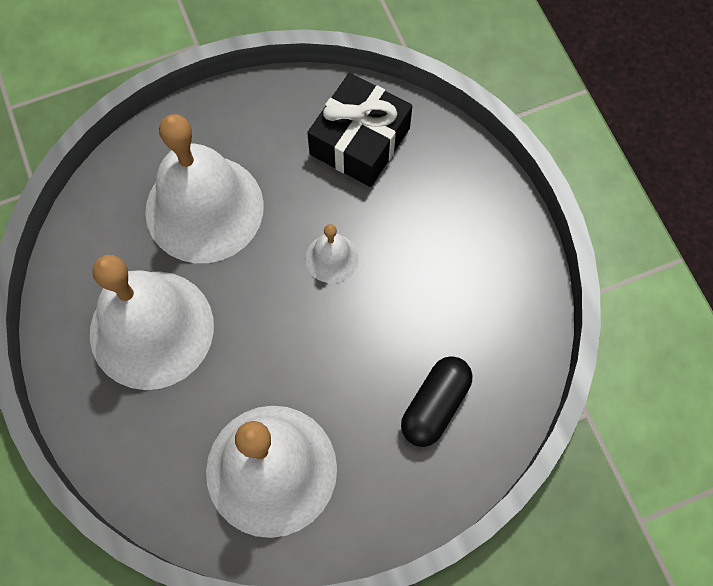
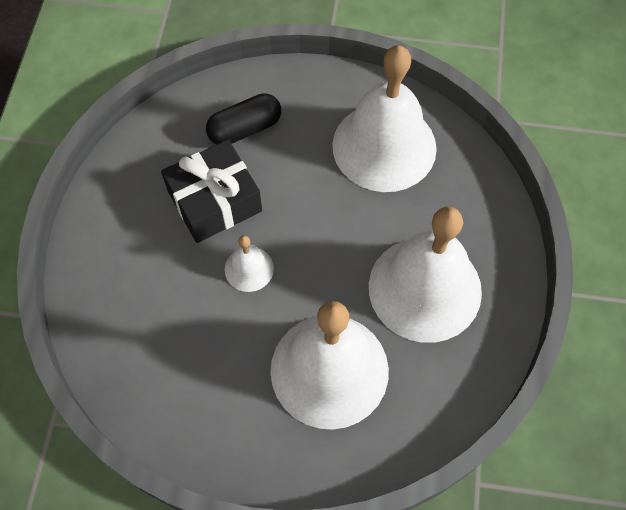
camera: 150 degrees left, 5 degrees down
(359, 141) = (157, 358): black gift -> black gift (215, 201)

